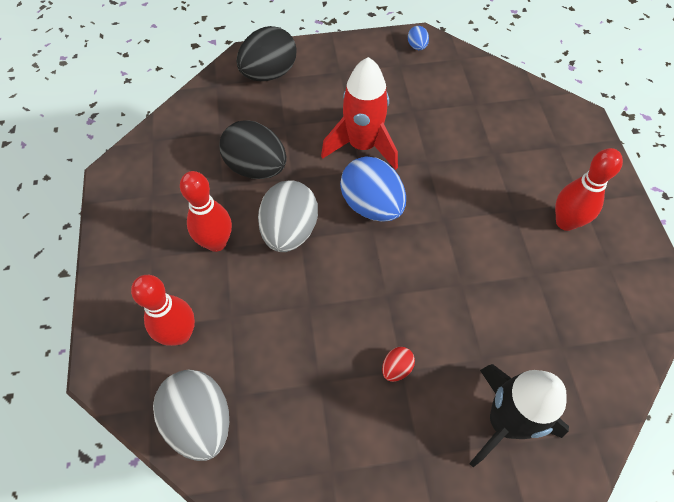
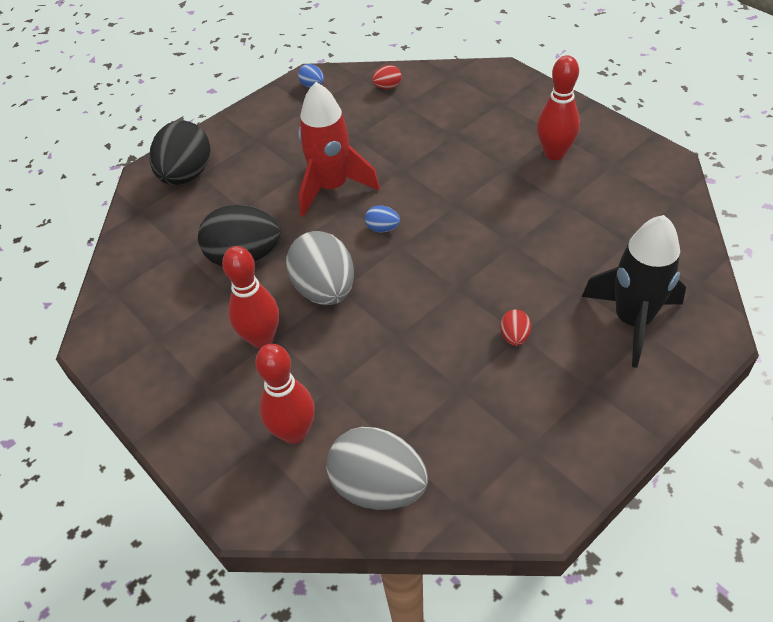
camera: 30 degrees left, 10 degrees down
(372, 205) = (382, 228): blue egg -> blue egg, size x0.44
(474, 79) = (387, 87): none -> red egg

